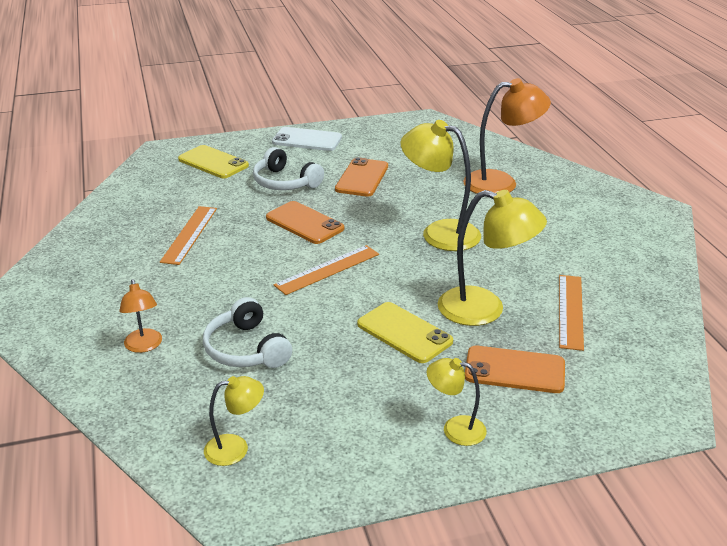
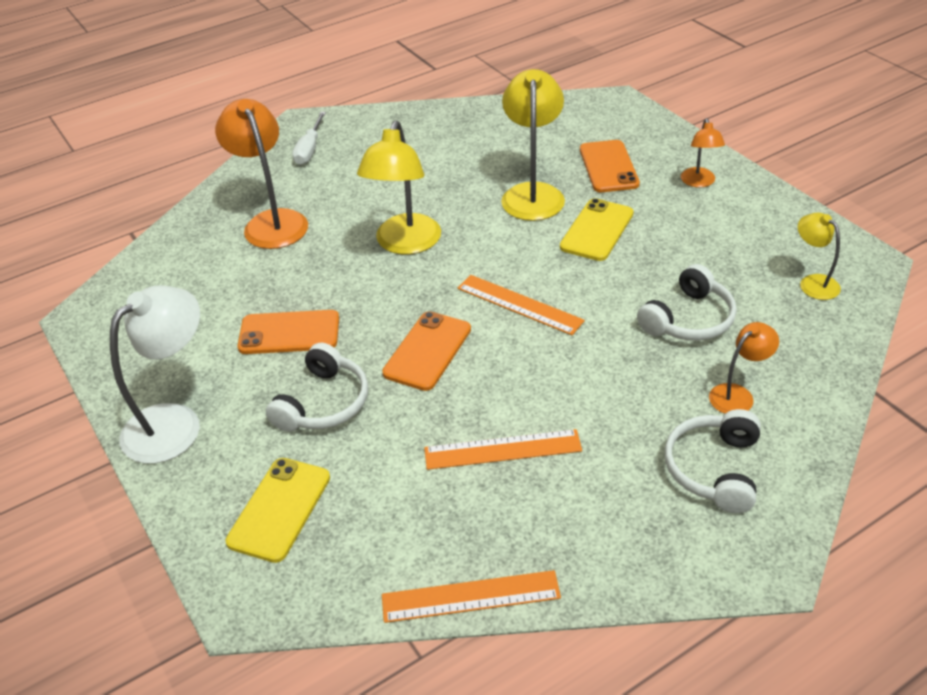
camera: 105 degrees left, 10 degrees up
(91, 311) = (714, 469): none -> white headphones
(307, 140) = (174, 422): white phone -> white lamp
(455, 429) = (699, 182): yellow lamp -> orange lamp
(571, 311) = (507, 151): orange ruler -> orange ruler (470, 596)
(608, 208) = (309, 149): none -> white screwdriver

